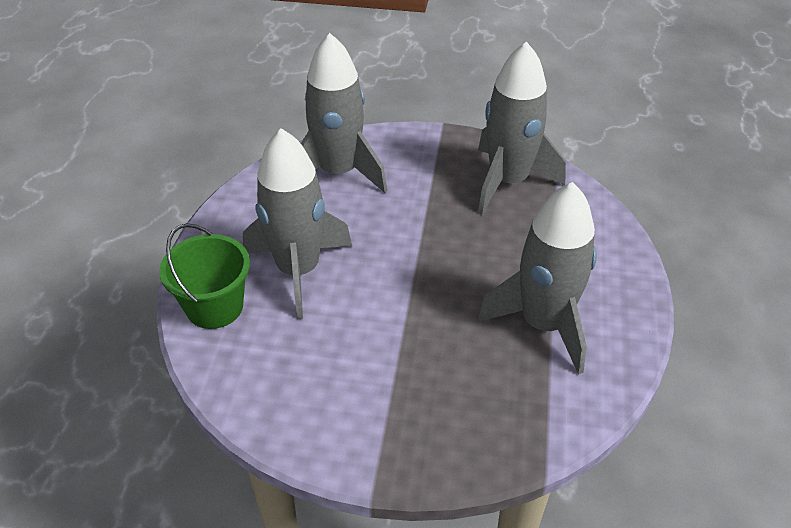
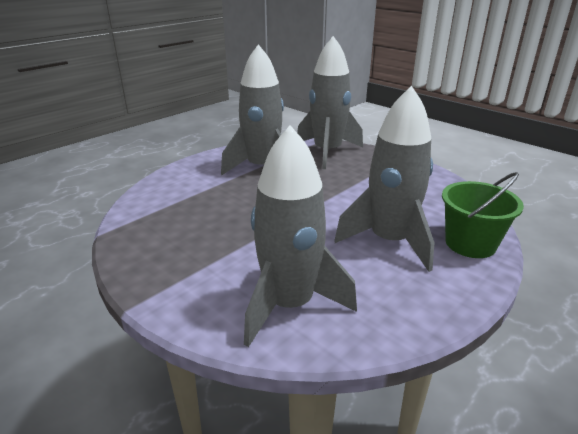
camera: 145 degrees left, 15 degrees down
(508, 181) = (164, 233): grey rocket -> grey rocket (327, 152)

